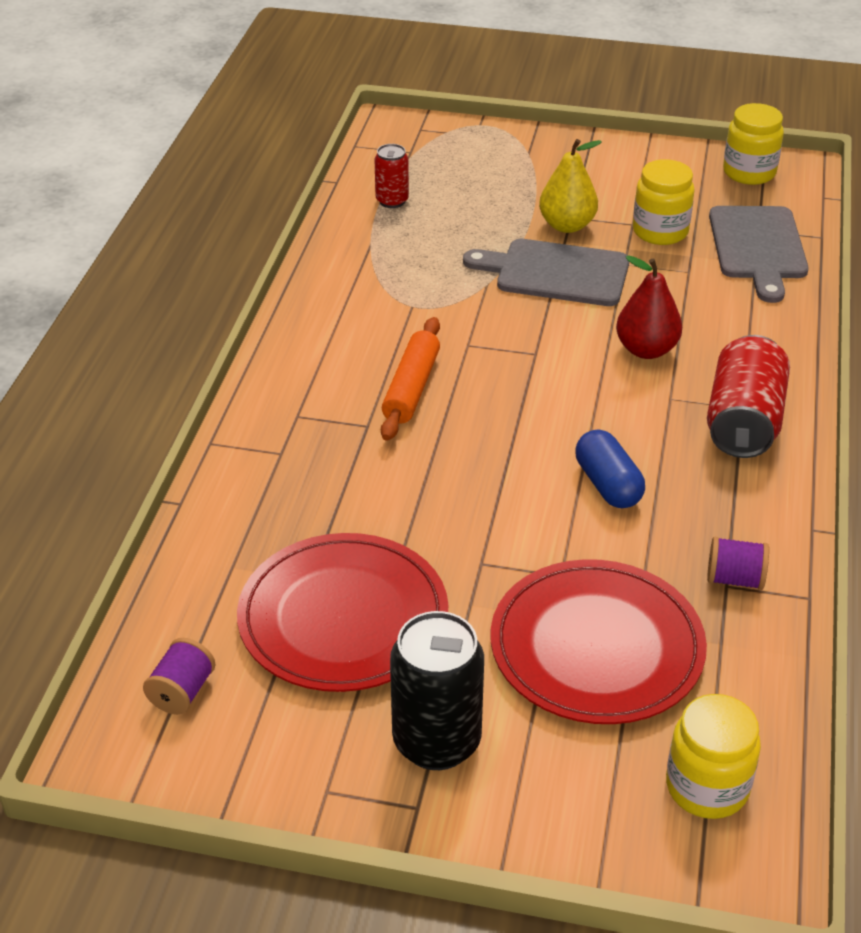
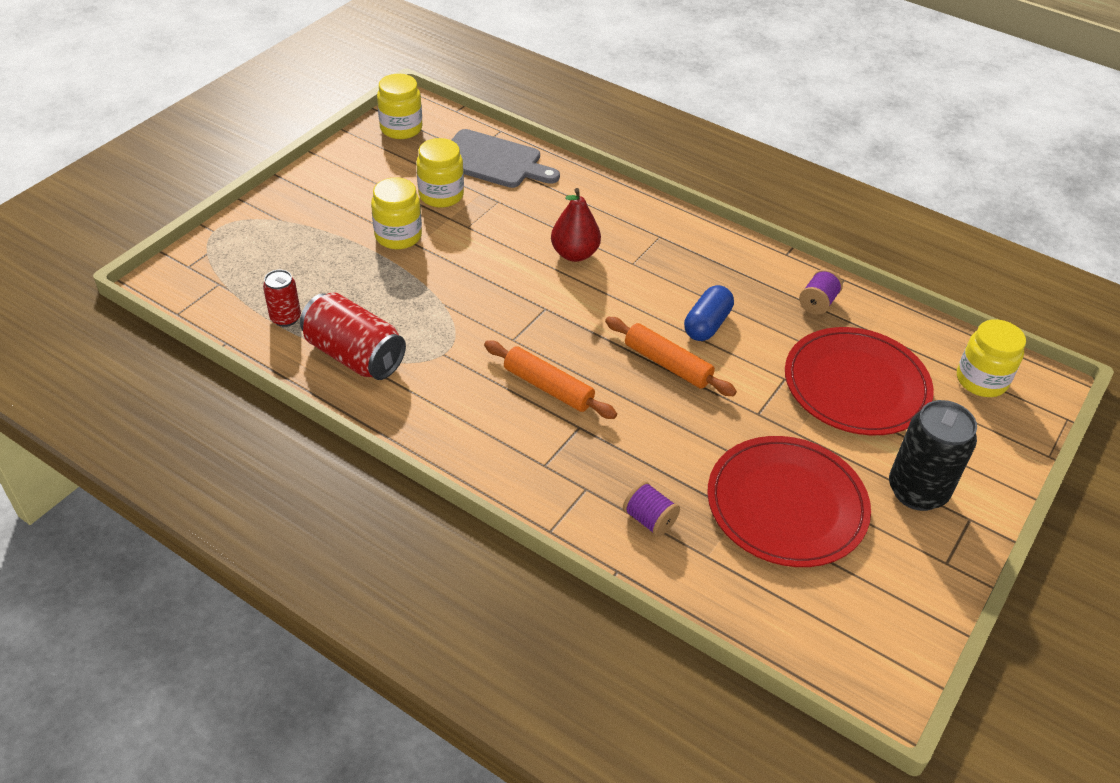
camera: 70 degrees left, 5 degrees up
(182, 692) = (832, 622): purple spool -> purple spool (649, 519)
(513, 468) = (667, 364): none -> orange rolling pin
(555, 273) = (454, 263): grey cutting board -> none
(567, 225) = (398, 236): yellow pear -> yellow jar
(608, 484) = (707, 324): blue capsule -> blue capsule turned 60 degrees counterclockwise
(743, 421) = (674, 241): red can -> red can (354, 355)

